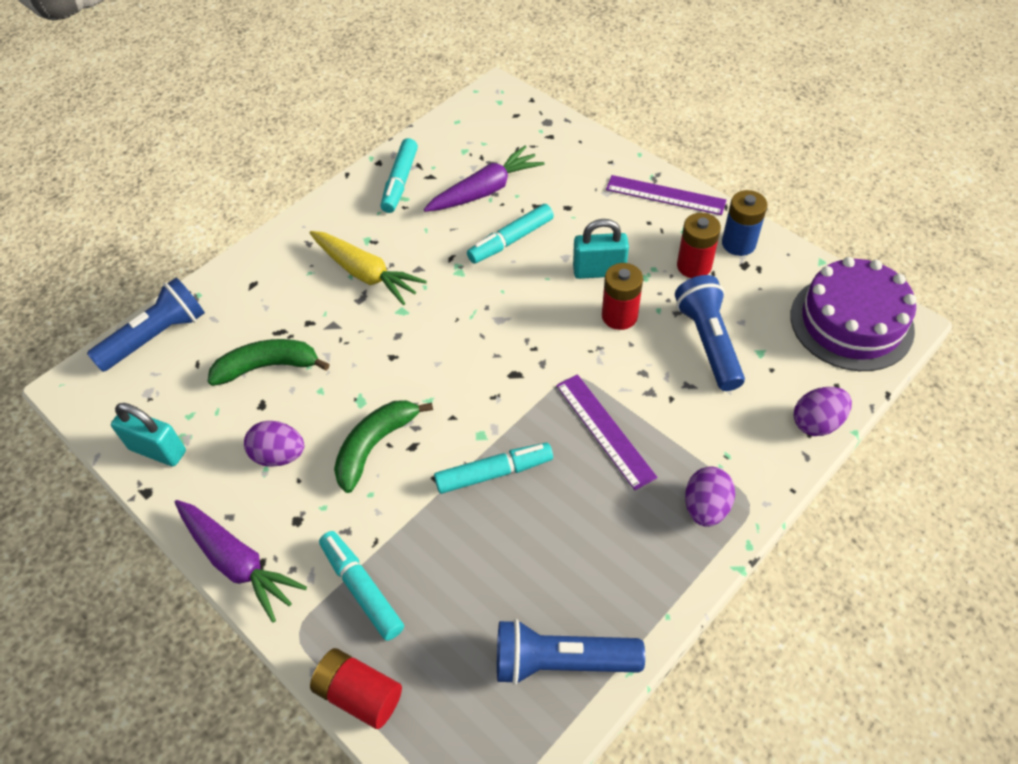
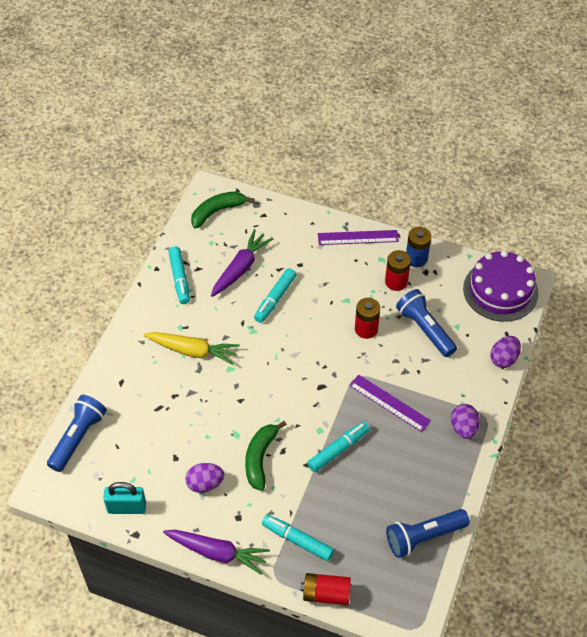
camera: 25 degrees left, 0 degrees up
(268, 366) = (165, 432): green banana -> green banana (217, 211)
(599, 271) = (340, 303): turquoise padlock -> none

